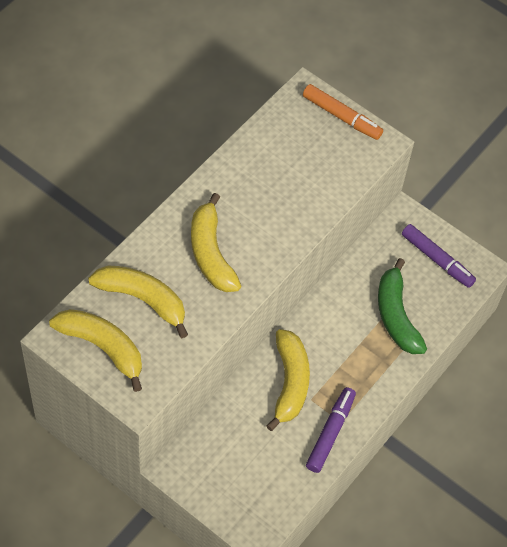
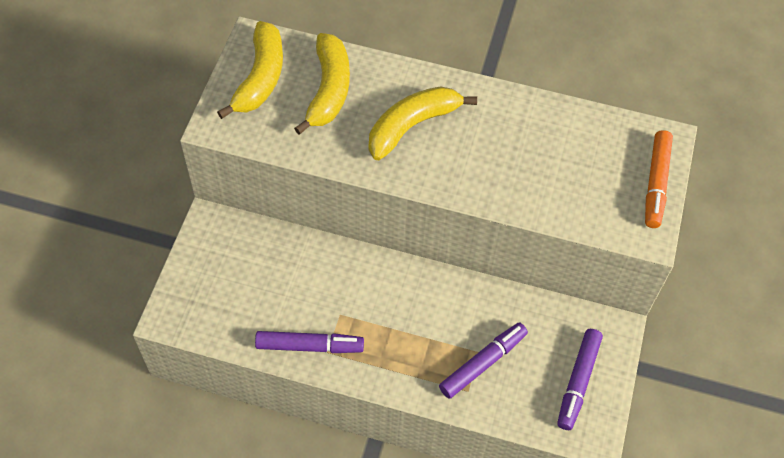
camera: 70 degrees right, 0 degrees up
(290, 383) = (349, 288): yellow banana -> none
(396, 315) = (483, 363): green banana -> purple marker

